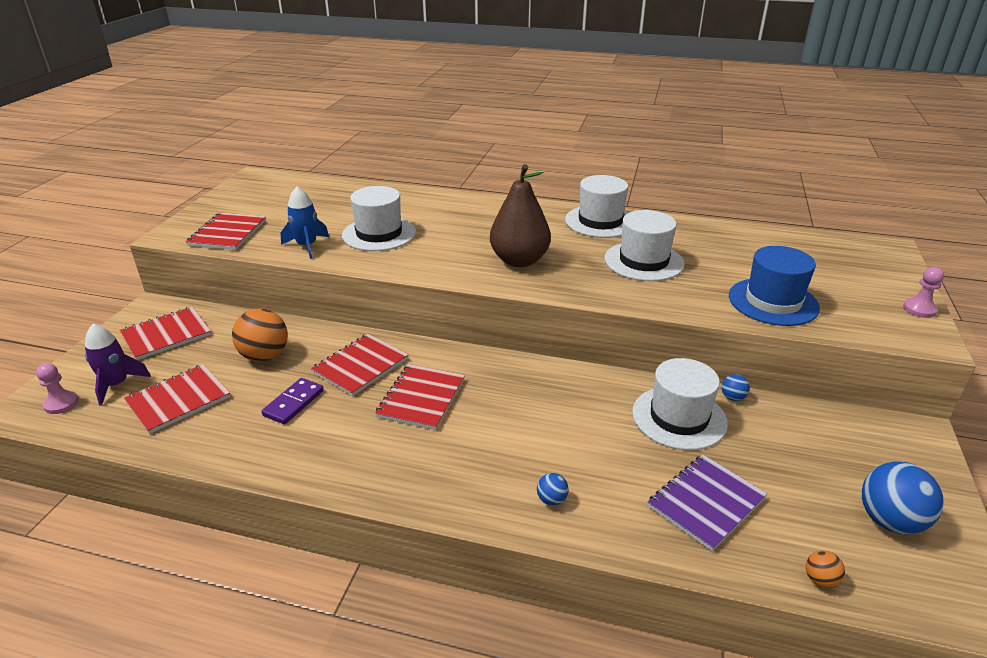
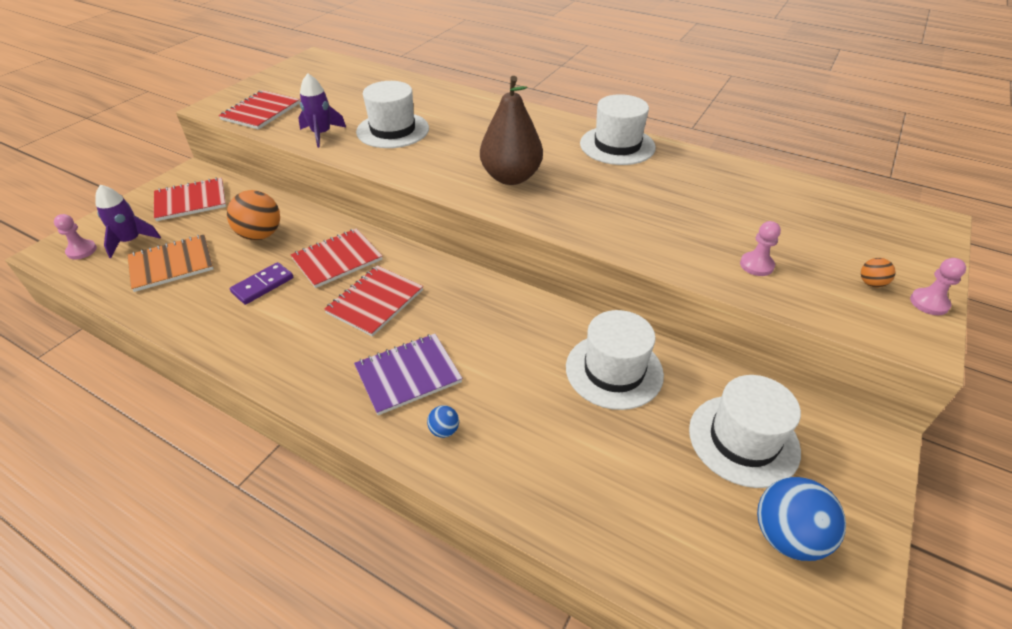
camera: 15 degrees right, 10 degrees up
(178, 400) = (171, 264): red notebook -> orange notebook
(307, 246) = (321, 134): blue rocket -> purple rocket
(643, 261) = (638, 197): white hat -> white hat (743, 440)
(706, 503) = (595, 469): purple notebook -> purple notebook (408, 375)
(732, 397) = (682, 360): blue ball -> none
(773, 302) = (756, 265): blue hat -> pink pawn
(820, 580) = (673, 582): orange ball -> orange ball (871, 283)

